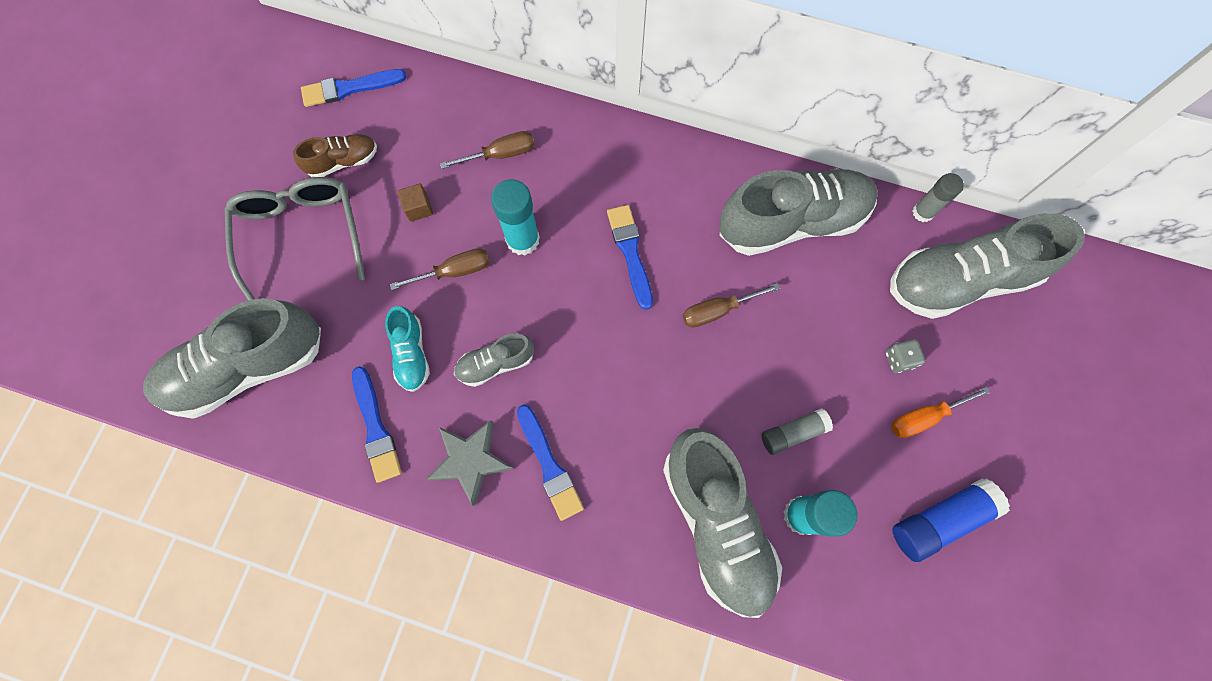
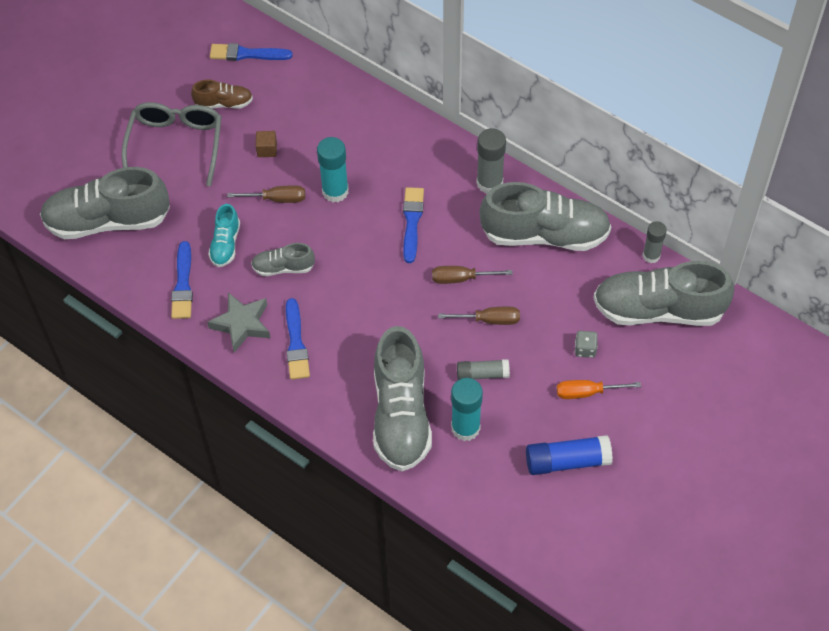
camera: 20 degrees right, 15 degrees down
(500, 154) = (341, 129): brown screwdriver -> brown screwdriver (489, 320)
(702, 174) = (489, 183): none -> grey glue stick

